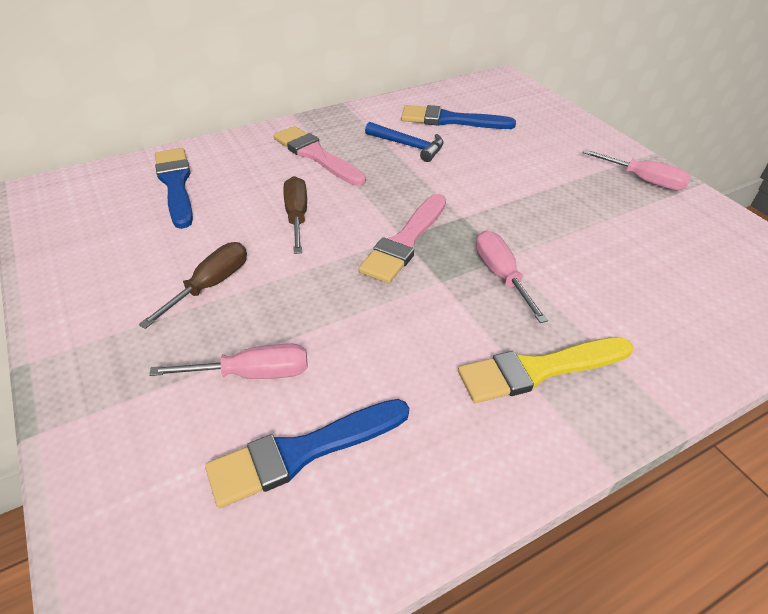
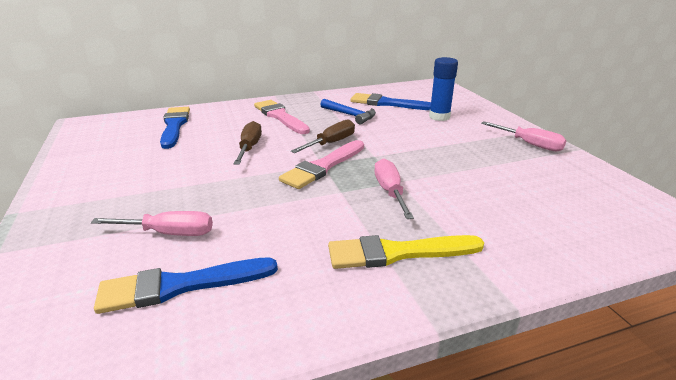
camera: 10 degrees right, 15 degrees down
(210, 285) = (167, 180): brown screwdriver -> brown screwdriver (331, 143)
(523, 140) = (439, 117): none -> blue glue stick

